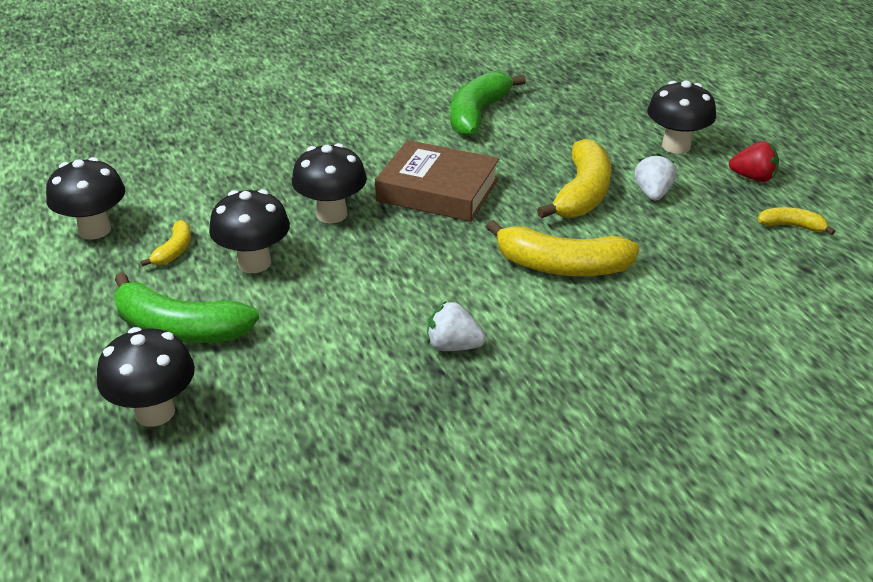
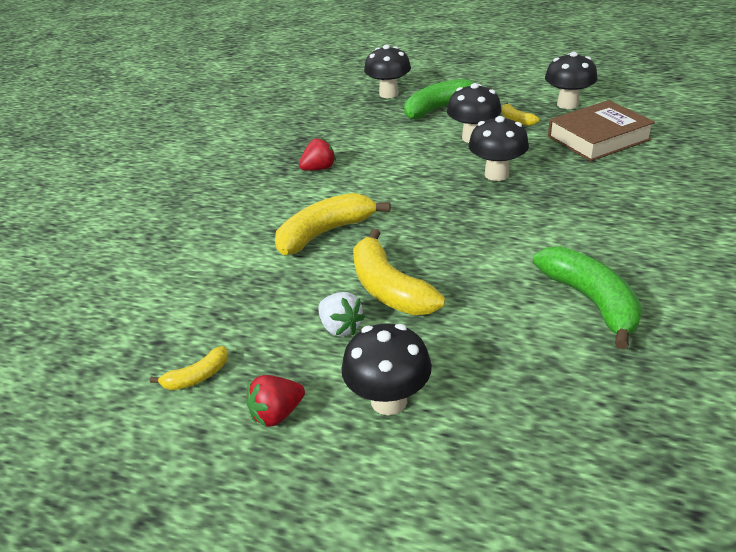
camera: 135 degrees right, 0 degrees up
(437, 190) = (478, 224): brown book -> brown book (598, 138)
(453, 346) = (319, 169): white strawberry -> red strawberry

